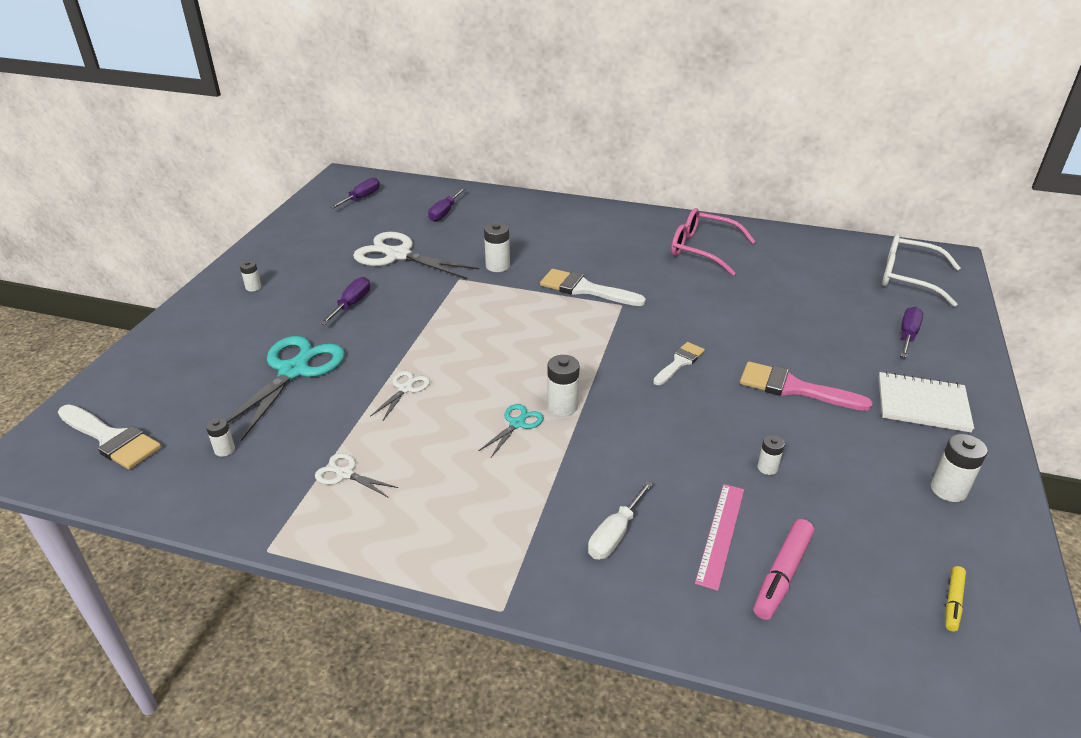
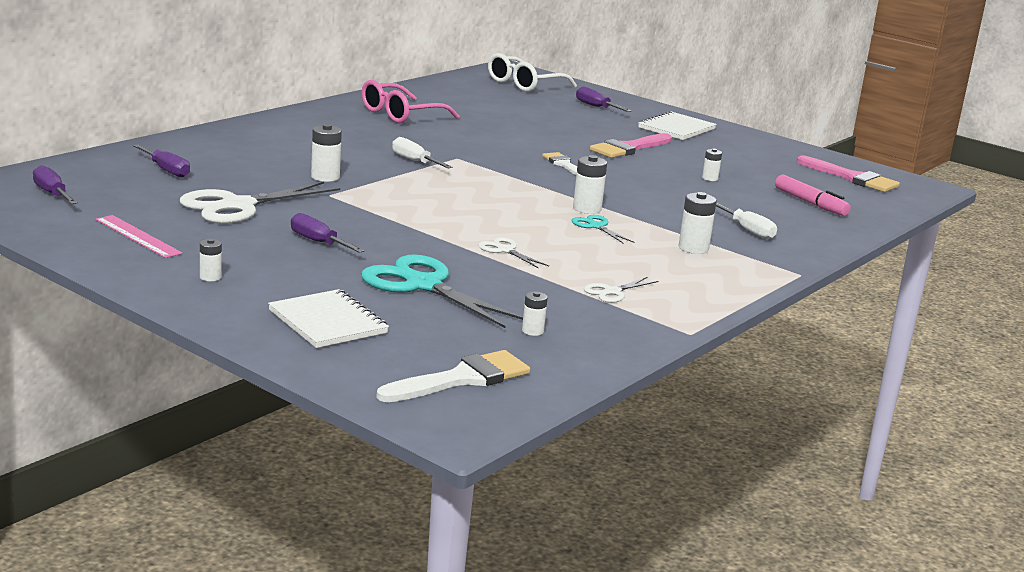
camera: 70 degrees left, 15 degrees down
(196, 352) = (327, 322): none -> white notebook
(585, 289) = (415, 161): white brush -> white screwdriver
(721, 534) = (765, 206): pink ruler -> pink ruler (138, 236)
(948, 489) = (762, 150): white battery -> white battery (693, 248)
(953, 602) = (852, 178): yellow marker -> pink brush

